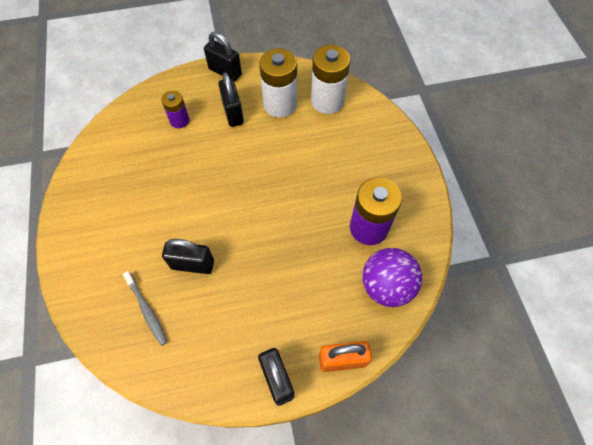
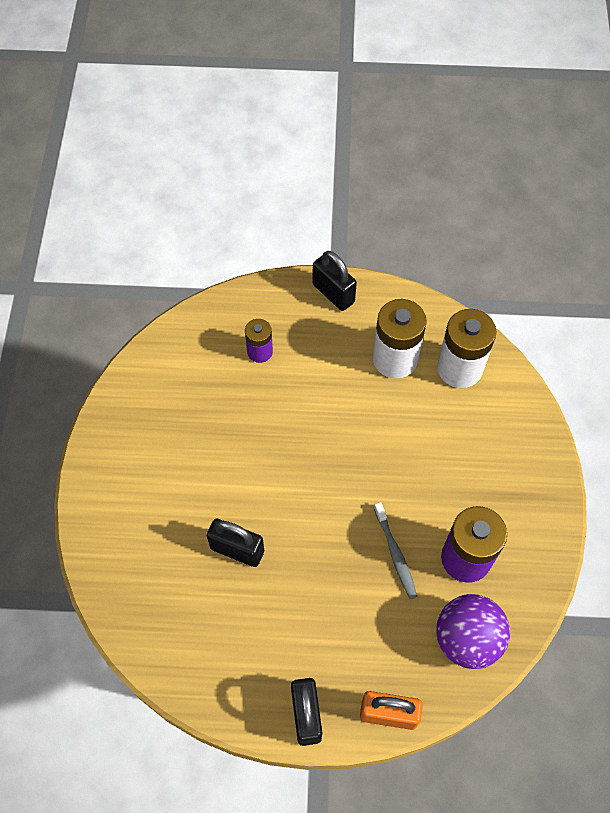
camera: 15 degrees right, 0 degrees up
(147, 310) = (172, 592): grey toothbrush -> grey toothbrush (395, 554)
(233, 113) = (330, 356): black padlock -> none

